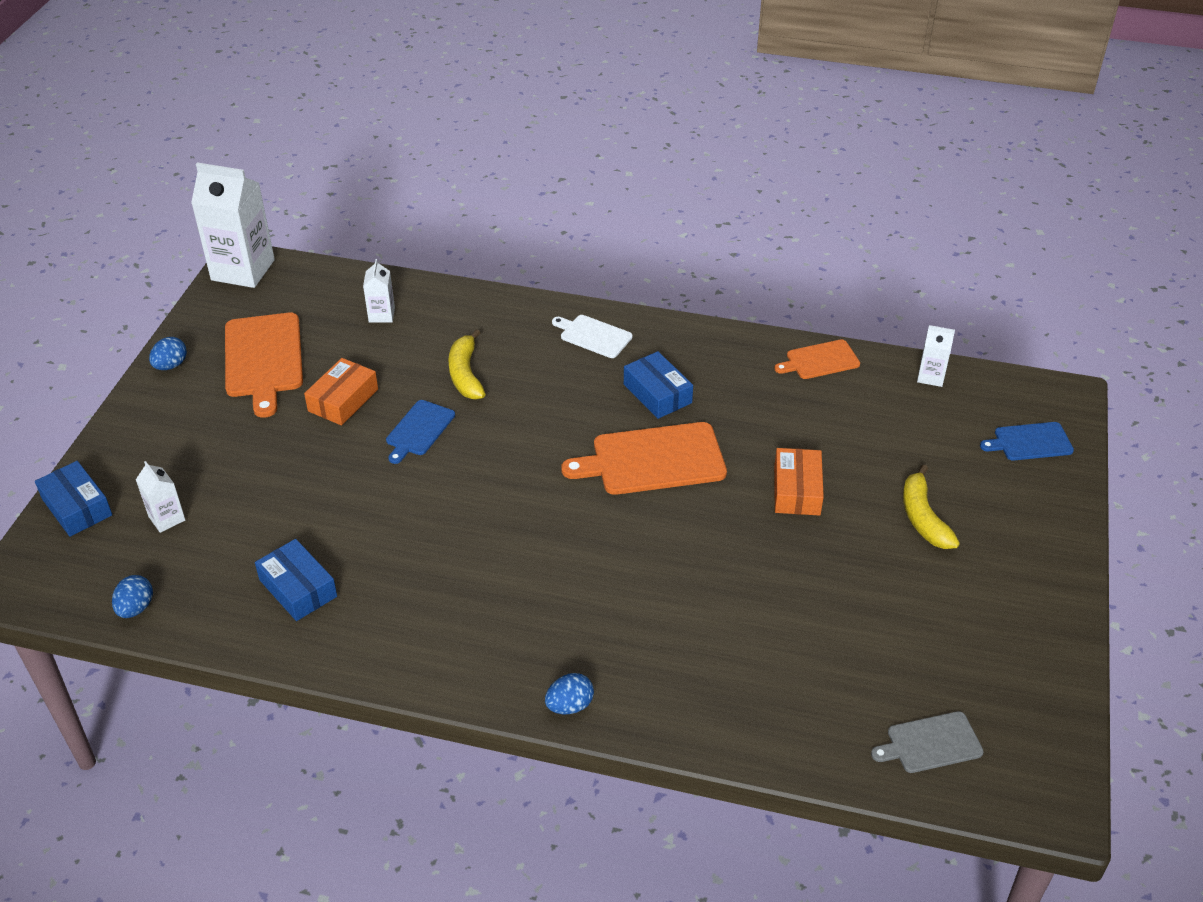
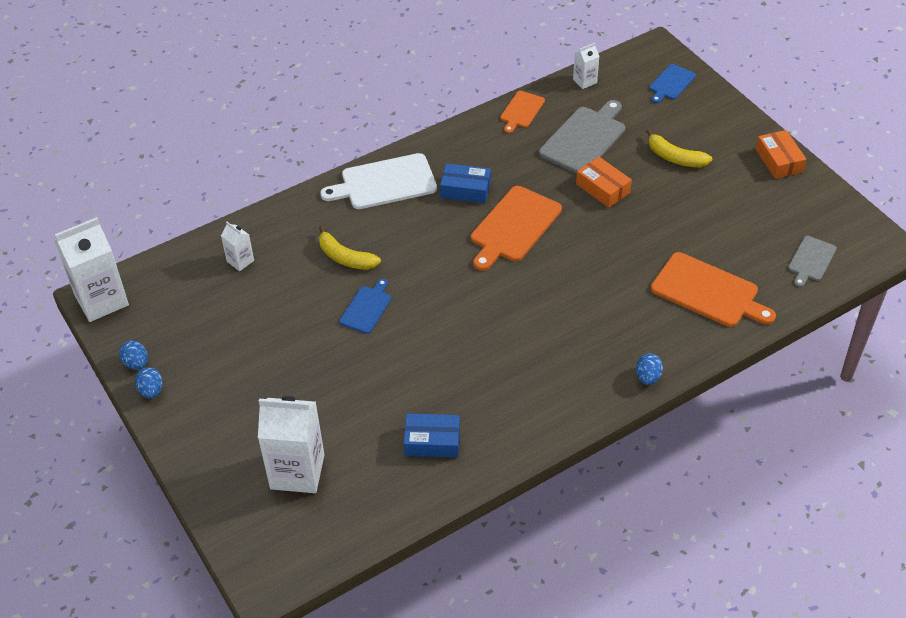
camera: 45 degrees left, 5 degrees up
(77, 507) = (230, 512): blue box -> none
(136, 608) = (359, 529): blue egg -> blue egg (136, 363)
(167, 518) = (297, 471): white carton -> white carton, size x2.08
(263, 359) = (207, 341): orange cutting board -> orange cutting board (708, 292)
(343, 400) = (296, 326): orange box -> orange box (779, 160)
(419, 430) = (367, 308): blue cutting board -> blue cutting board turned 135 degrees counterclockwise
(593, 336) = (384, 183): white cutting board -> white cutting board, size x1.77
(848, 430) = (584, 138): none -> grey cutting board

